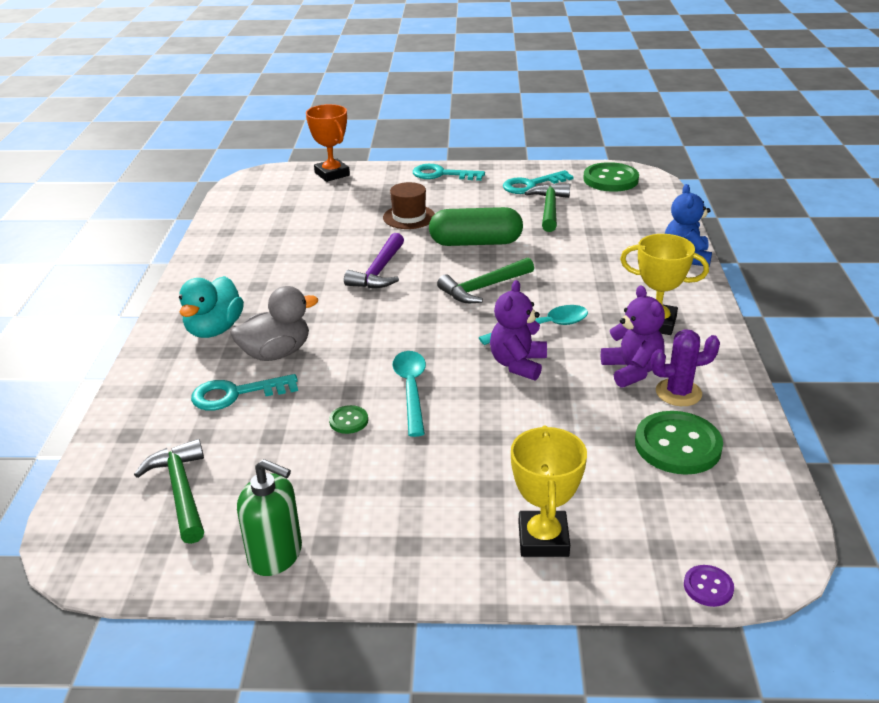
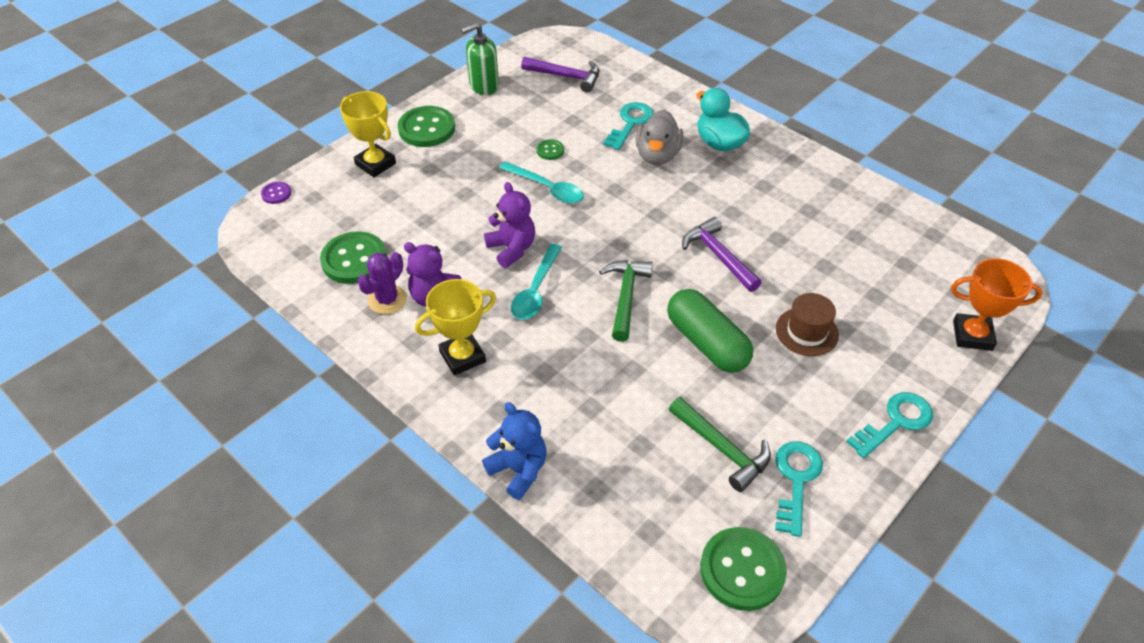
camera: 130 degrees right, 15 degrees up
(181, 491) = (566, 77): green hammer -> purple hammer
(426, 544) = (426, 128): none -> green button
(475, 243) = (706, 343): green capsule -> green capsule turned 75 degrees counterclockwise

